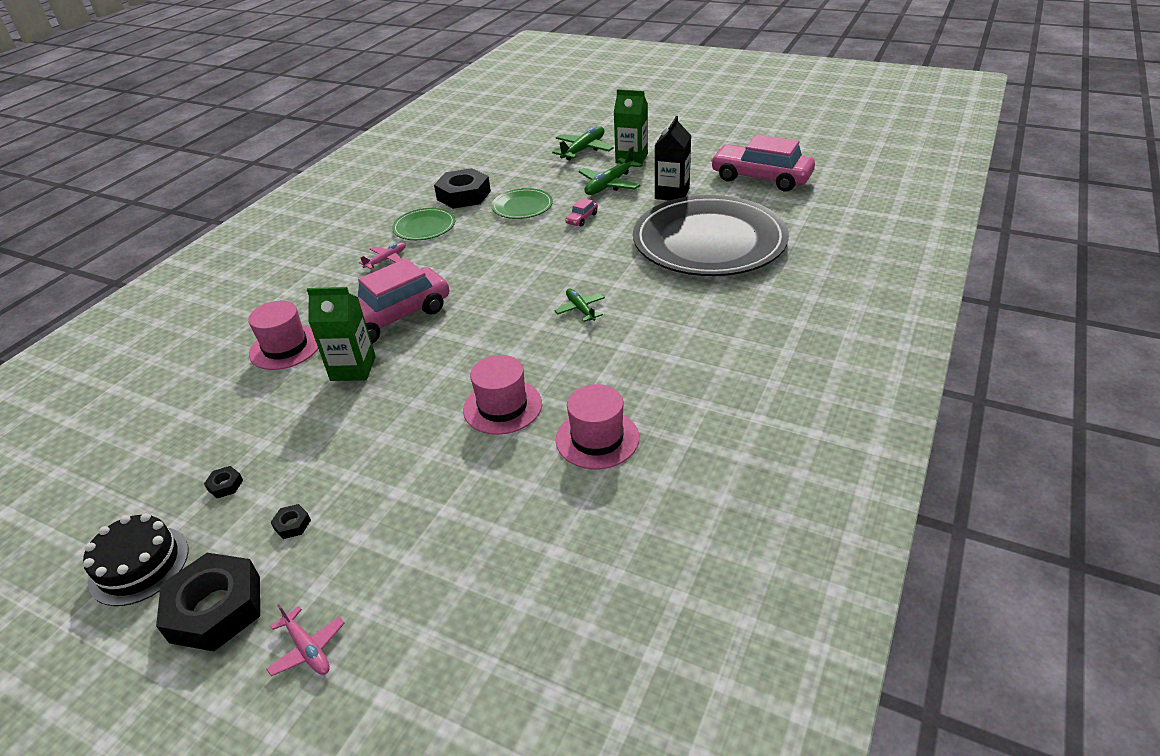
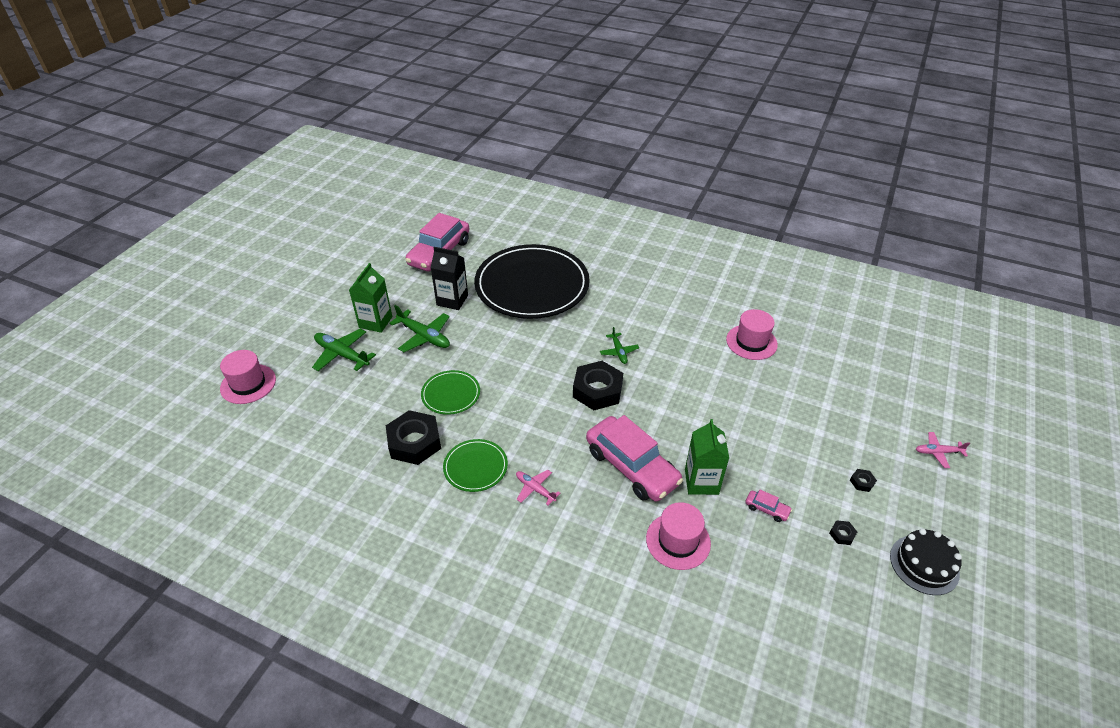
camera: 95 degrees left, 5 degrees up
(215, 608) = (935, 505): black nut -> black nut (597, 390)
(307, 648) = (938, 452): pink plane -> pink plane turned 135 degrees counterclockwise
(502, 407) = (731, 387): pink hat -> pink hat (248, 384)
(580, 309) = (618, 351): green plane -> green plane turned 75 degrees counterclockwise
(582, 218) = (483, 353): pink car -> pink car (767, 509)

